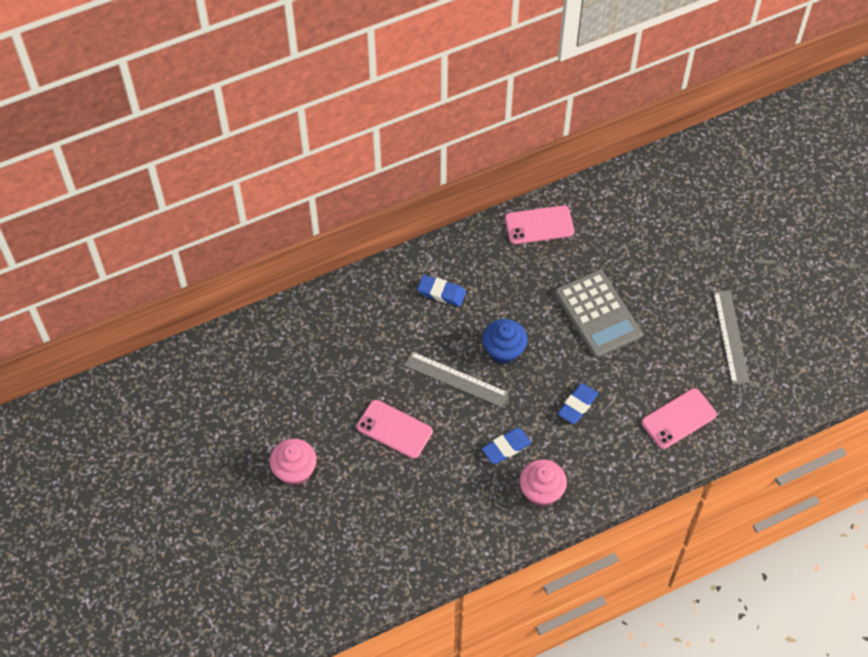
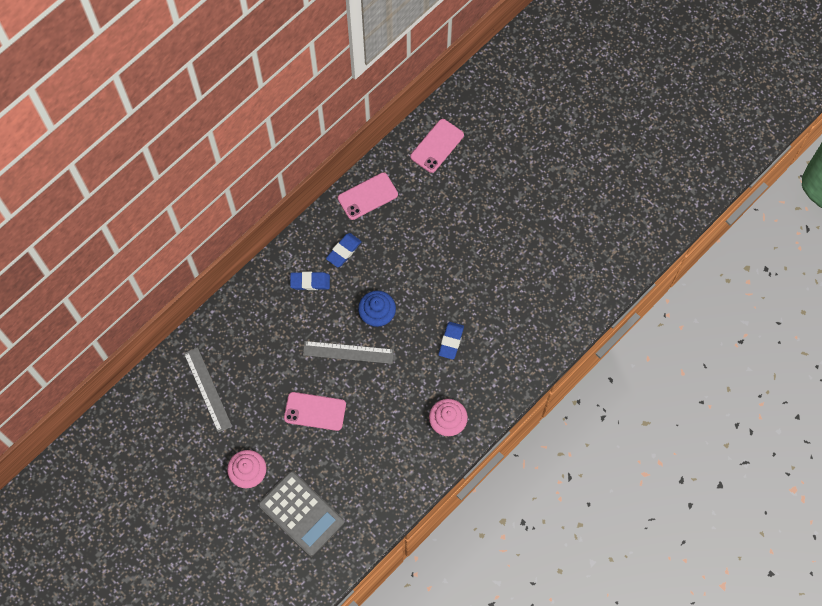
camera: 20 degrees left, 10 degrees up
(506, 447) = (408, 396): blue eraser -> blue eraser (344, 251)
(598, 314) = (440, 258): grey calculator -> grey calculator (301, 513)
(678, 418) = (532, 325): pink phone -> pink phone (437, 146)
(731, 337) = (550, 242): grey ruler -> grey ruler (207, 389)

